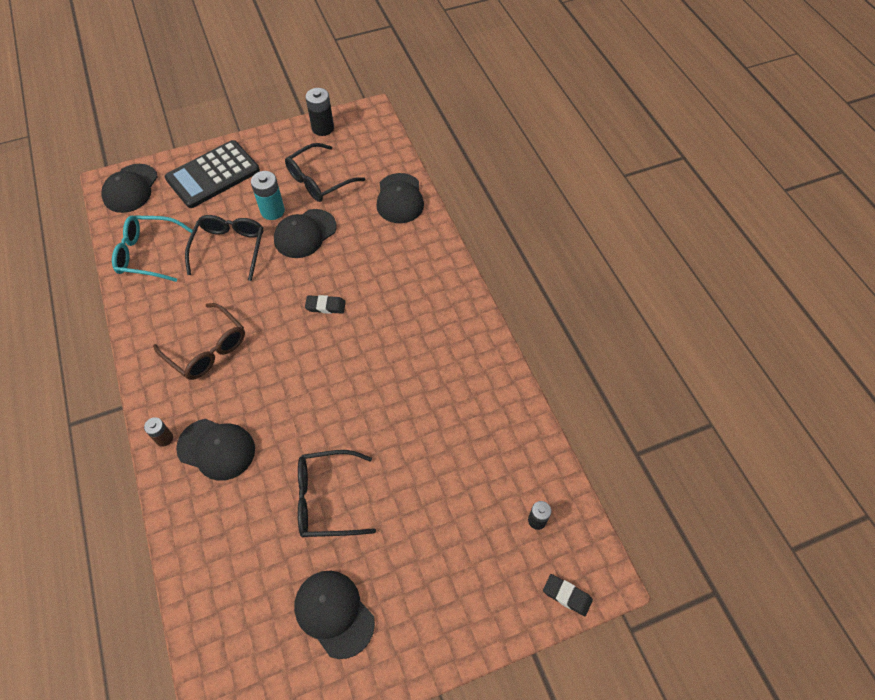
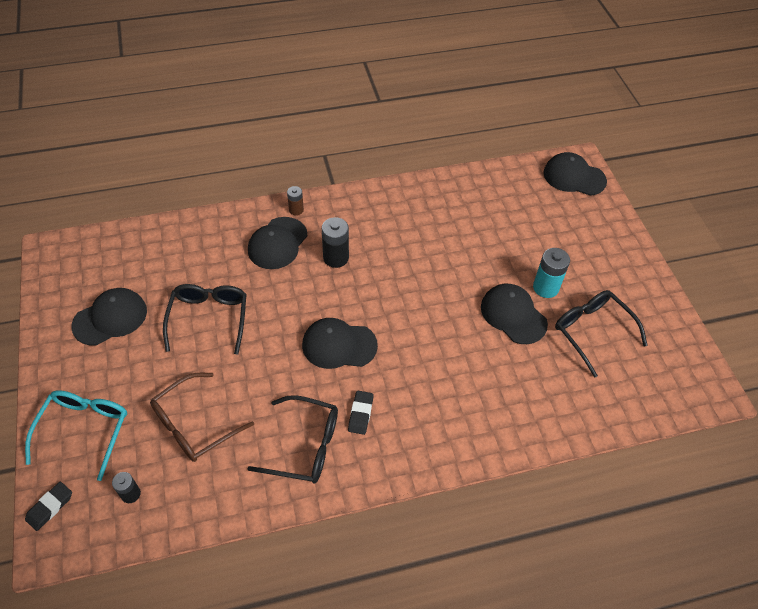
camera: 95 degrees right, 5 degrees down
(148, 254) = (492, 192): turquoise glasses -> turquoise glasses (84, 430)
(207, 349) = (379, 236): brown glasses -> brown glasses (194, 425)
(213, 175) = (596, 238): black calculator -> none
(229, 248) = (496, 252): black glasses -> black glasses (305, 446)
(323, 128) = (679, 340): black battery -> black battery (336, 258)
(325, 306) = (416, 328): black eraser -> black eraser (360, 414)
(399, 198) = (566, 412): black cap -> black cap (339, 345)

